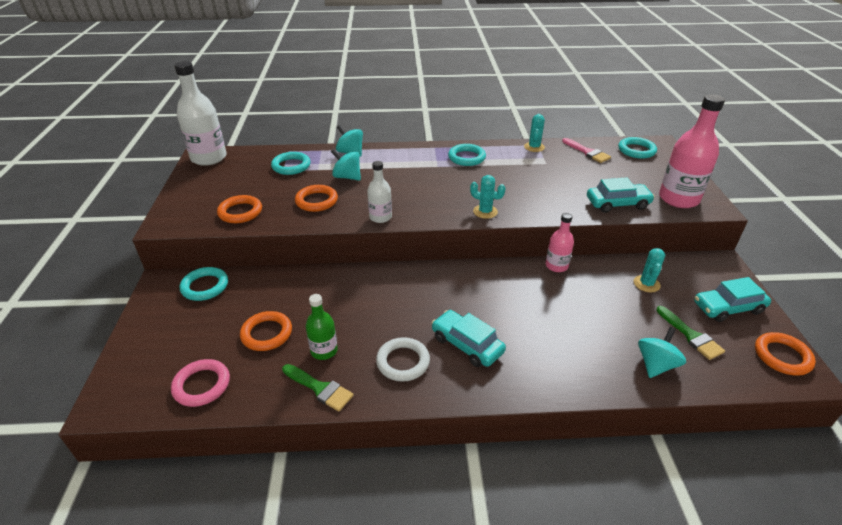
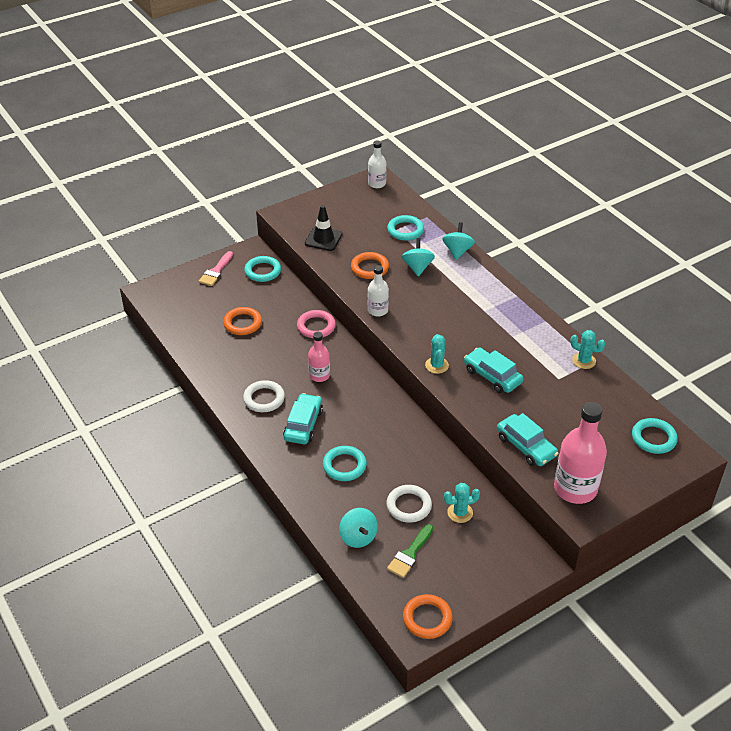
camera: 60 degrees right, 5 degrees up
(202, 385) = (184, 320): pink ring -> pink ring (316, 326)
(209, 158) = (377, 184): white bottle -> white bottle, size x0.55
(240, 212) = (323, 239): orange ring -> black traffic cone
(320, 388) = (215, 370): green brush -> none
(324, 350) = (247, 357): green bottle -> none
(466, 157) = (517, 323): turquoise ring -> turquoise ring (344, 466)
(534, 147) = (584, 361): turquoise cactus -> turquoise cactus turned 45 degrees clockwise
(556, 266) = (438, 447): pink bottle -> pink bottle (319, 375)
(587, 152) = (611, 402): pink brush -> pink brush (216, 271)
(625, 312) = (409, 506): none -> white ring
(656, 365) = (358, 537): turquoise spinning top -> turquoise spinning top turned 60 degrees clockwise
(728, 307) = (469, 575): turquoise car -> turquoise car (492, 376)

